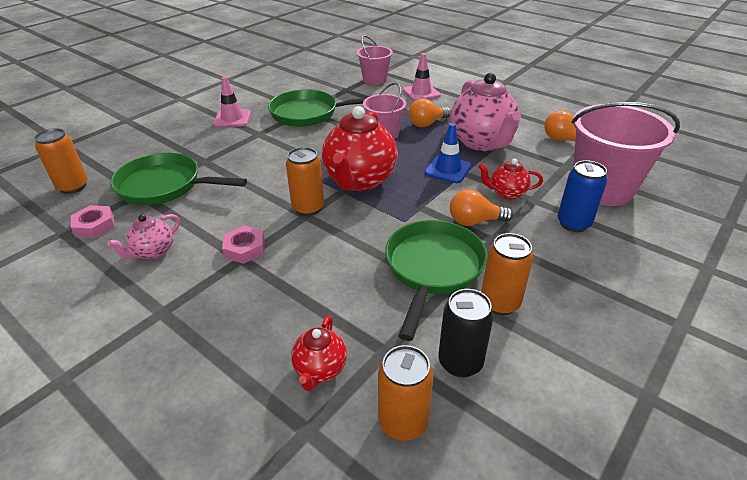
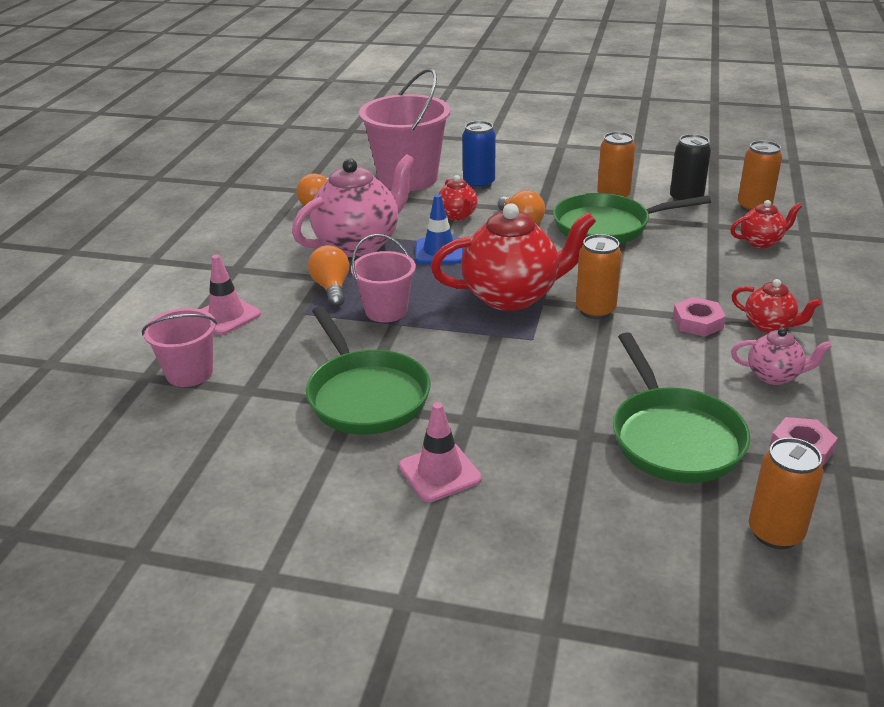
camera: 115 degrees left, 5 degrees down
(199, 284) = (769, 325): none -> red teapot
(427, 124) = (332, 288): orange light bulb -> orange light bulb turned 135 degrees counterclockwise

